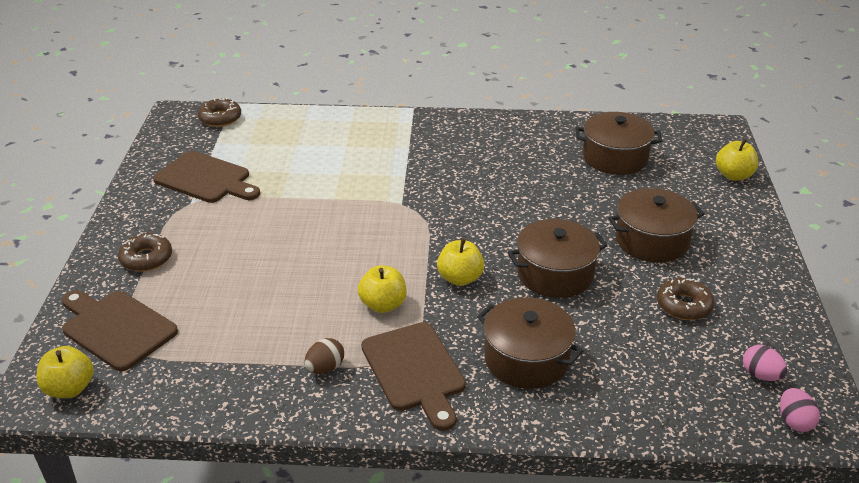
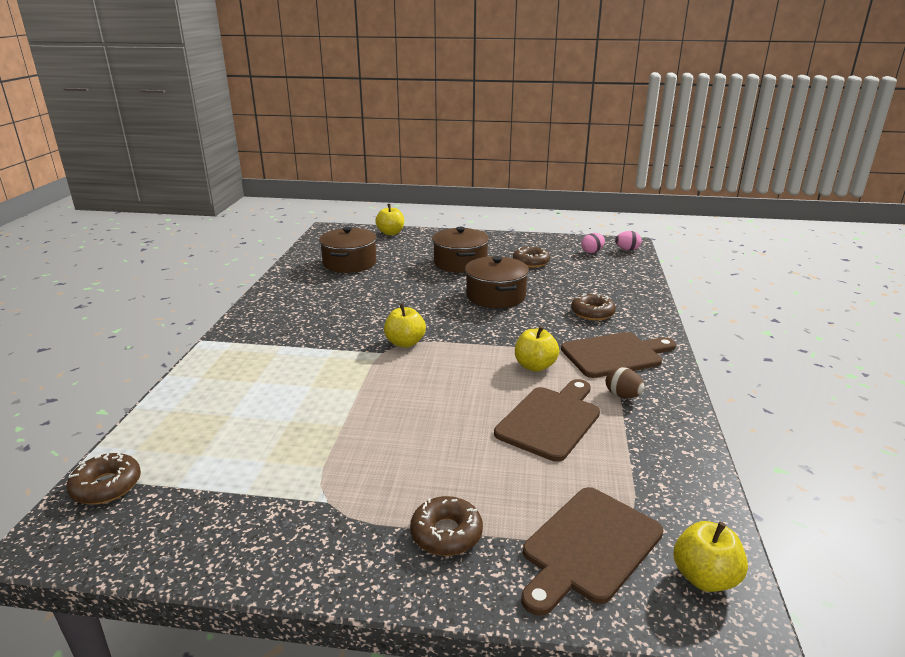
camera: 85 degrees left, 10 degrees down
(206, 179) = (271, 490): brown cutting board -> brown cutting board (550, 420)
(460, 278) = (499, 331): yellow apple -> yellow apple (405, 343)
(526, 359) = (592, 313): brown pot -> brown donut

